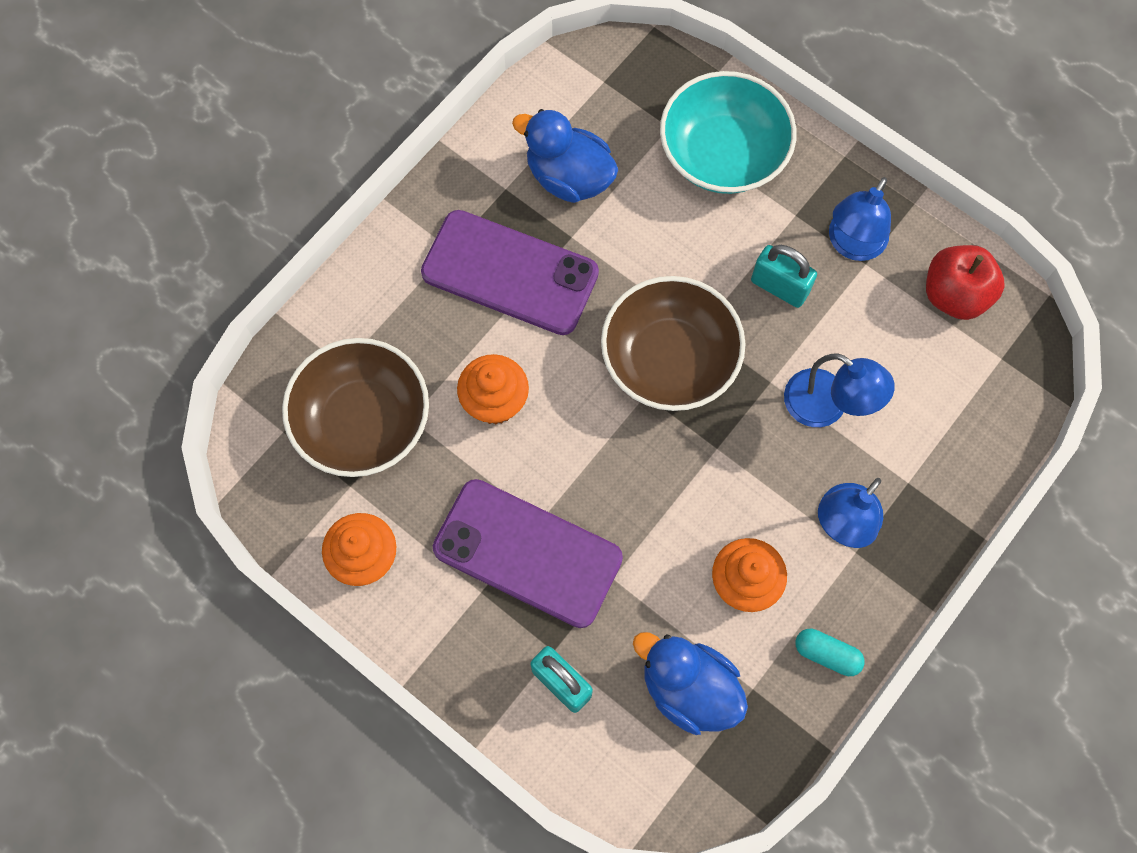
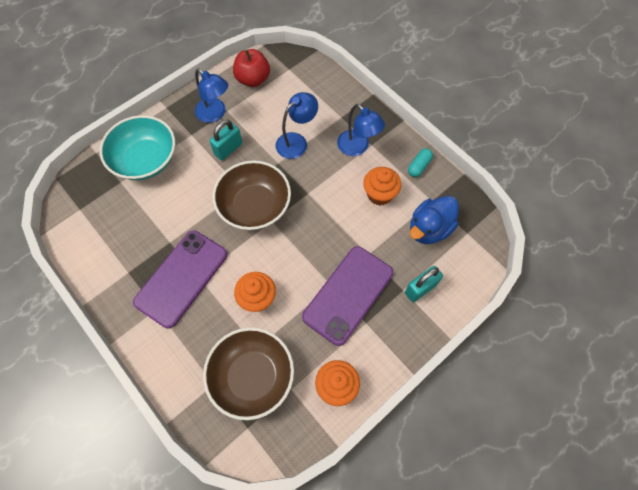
camera: 80 degrees left, 5 degrees down
(569, 177) = (132, 237): blue duck -> none

